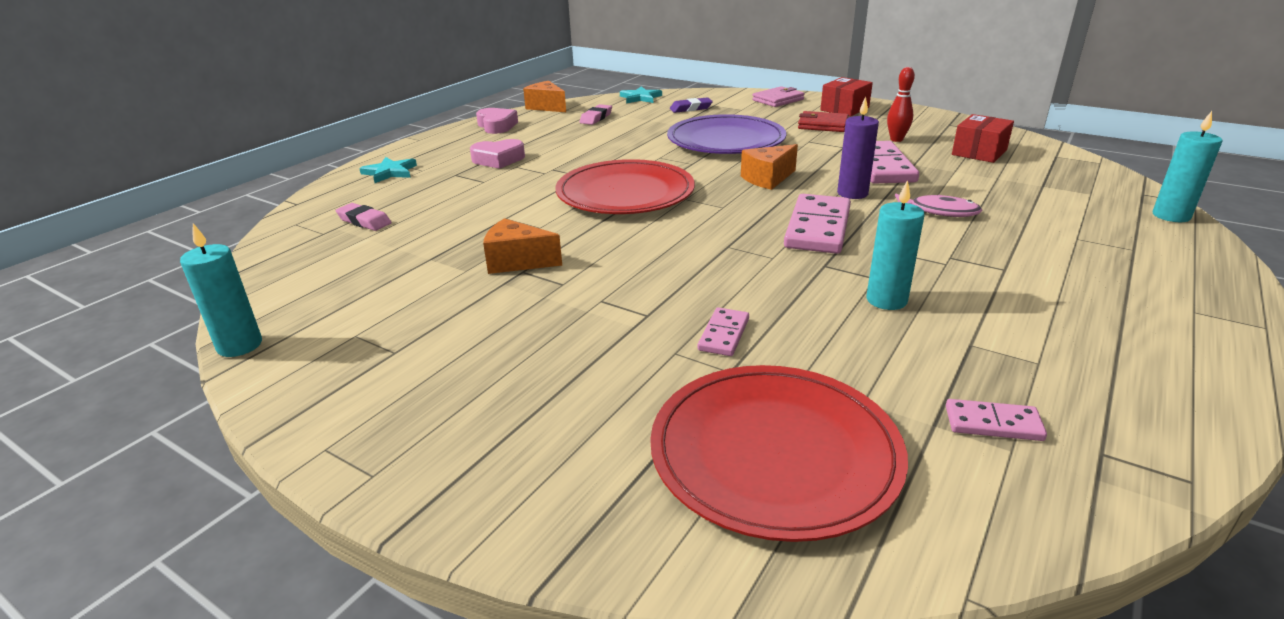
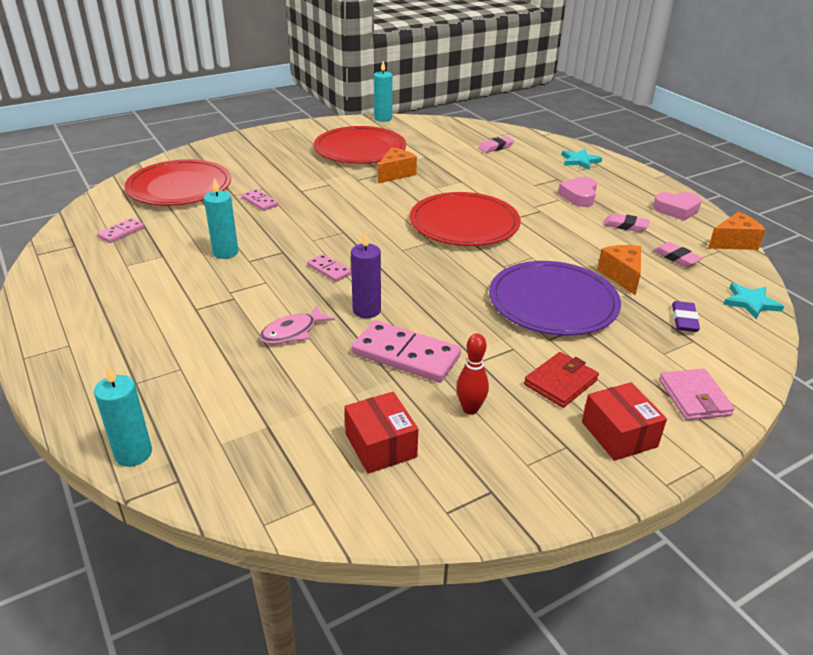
camera: 115 degrees right, 5 degrees up
(432, 319) = (360, 149): none -> red plate
(552, 137) = (625, 226): none -> pink eraser
(768, 179) = (435, 286): orange cheese -> orange cheese (621, 276)
(818, 228) = (329, 270): pink domino -> pink domino, size x0.52

